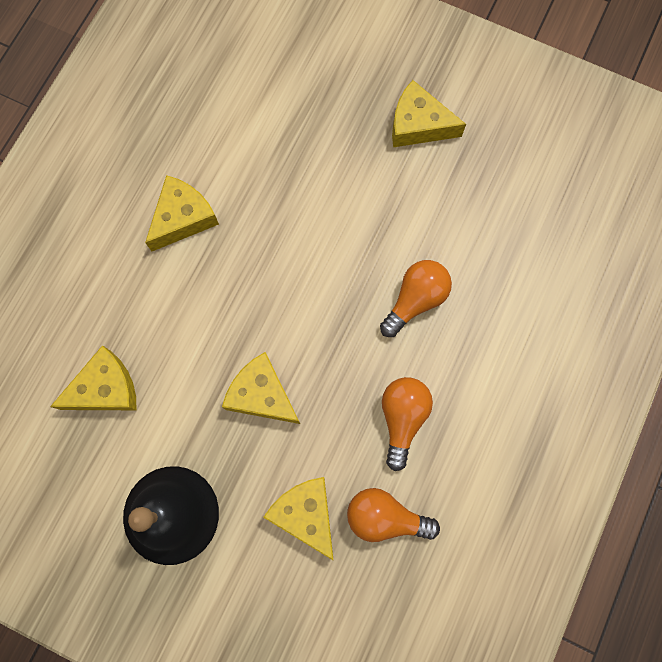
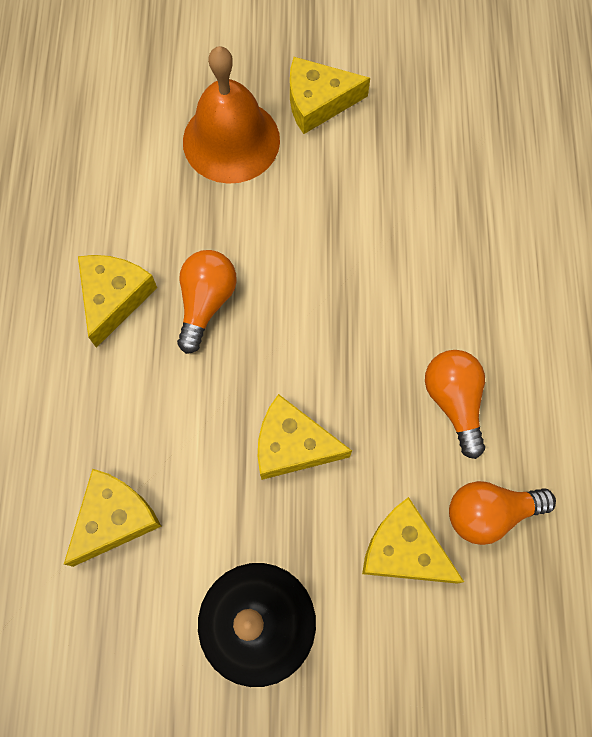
camera: 25 degrees left, 5 degrees down
(333, 128) = (231, 140): none -> orange bell
(415, 300) = (405, 275): orange light bulb -> orange light bulb (206, 303)

